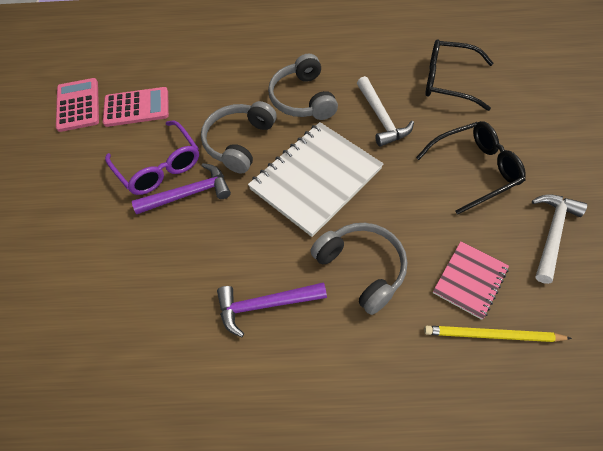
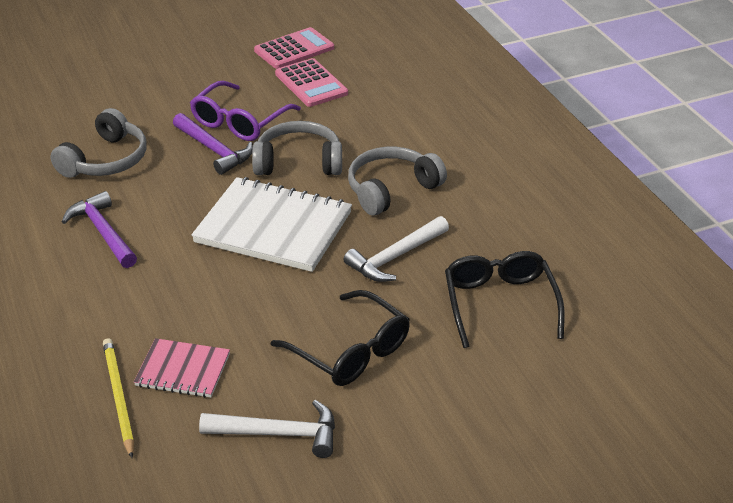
camera: 65 degrees right, 20 degrees down
(361, 268) = (168, 286): grey headphones -> grey headphones (105, 160)

